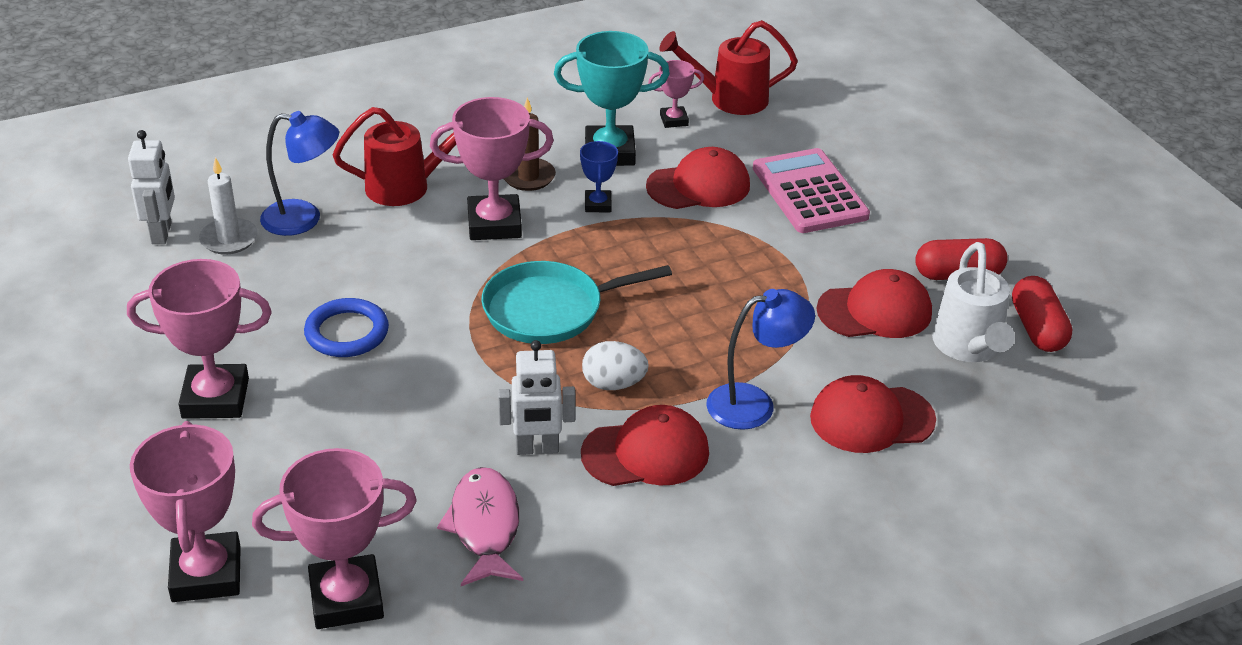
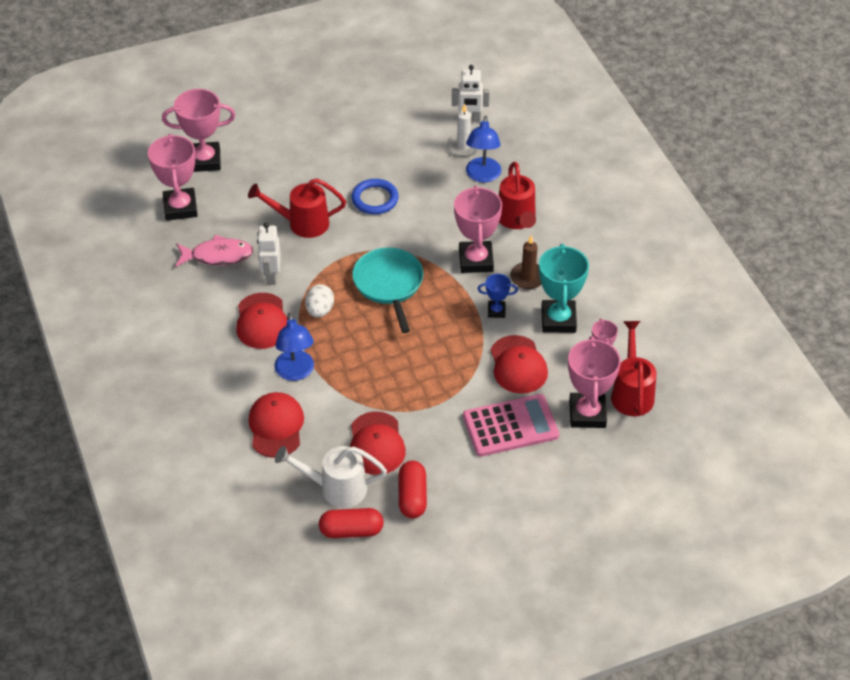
camera: 95 degrees right, 10 degrees up
(215, 398) = (326, 153): pink trophy -> pink trophy (587, 414)
(402, 418) = (302, 223): none -> red watering can

